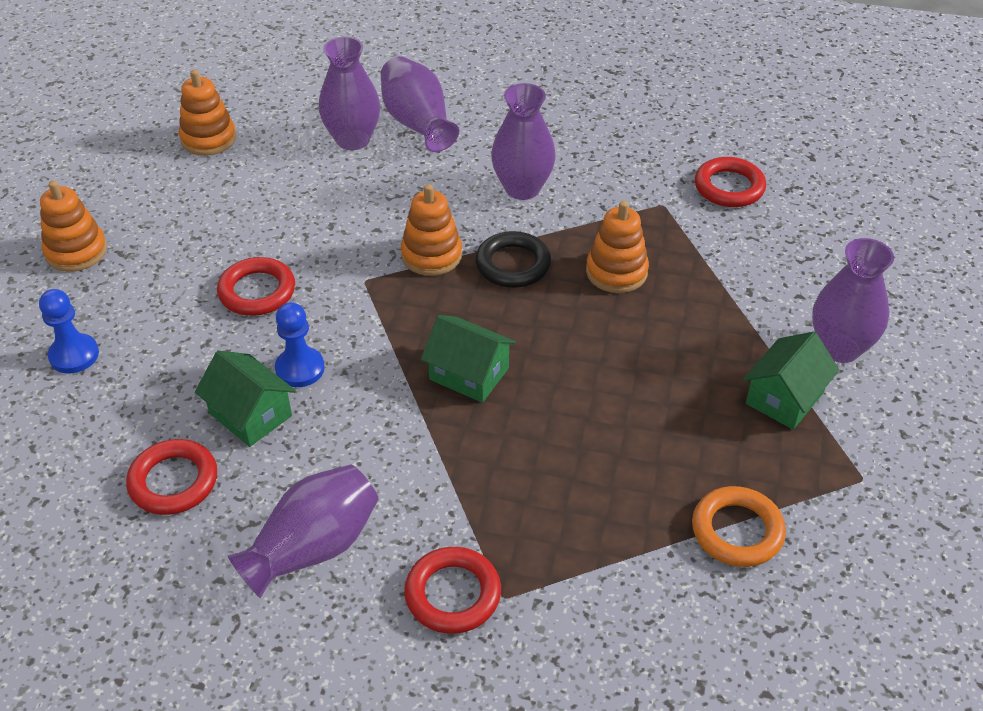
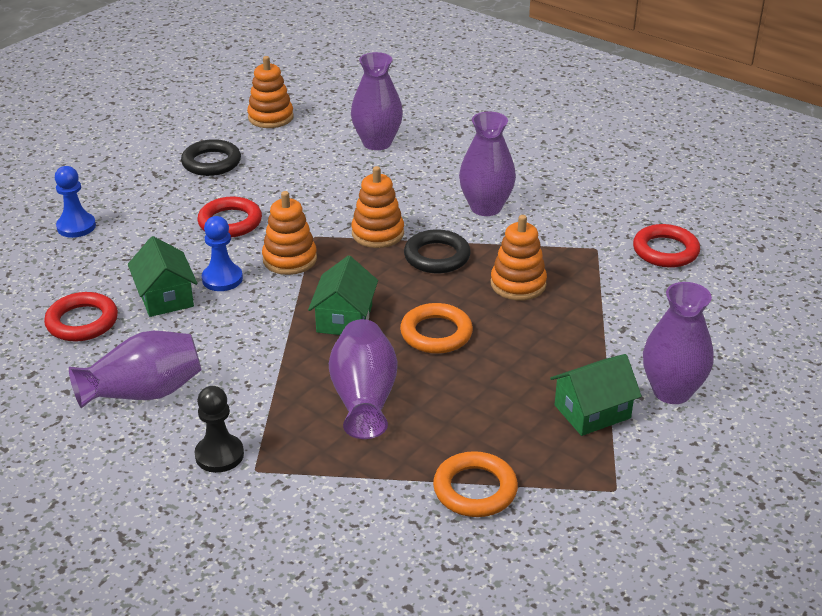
camera: 25 degrees right, 10 degrees down
(76, 251) = (126, 164): orange stacking toy -> orange stacking toy (290, 259)
(180, 219) = (211, 162): none -> black ring
(418, 123) = (436, 144): purple vase -> purple vase (364, 398)
(453, 594) = (219, 455): red ring -> black pawn
(469, 374) = (344, 318): green house -> green house turned 45 degrees clockwise
(575, 359) = (436, 333): none -> orange ring

